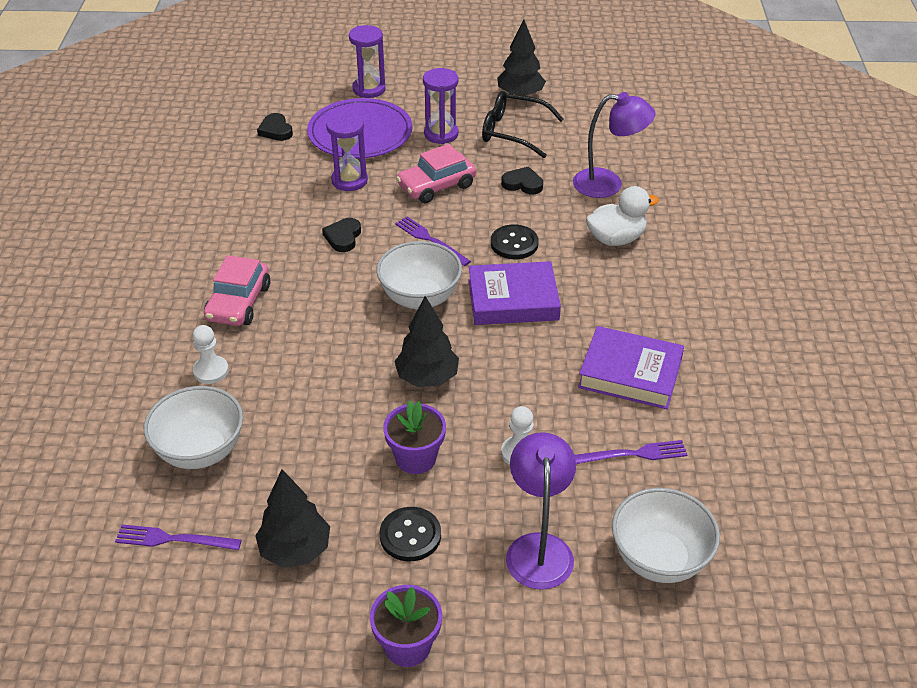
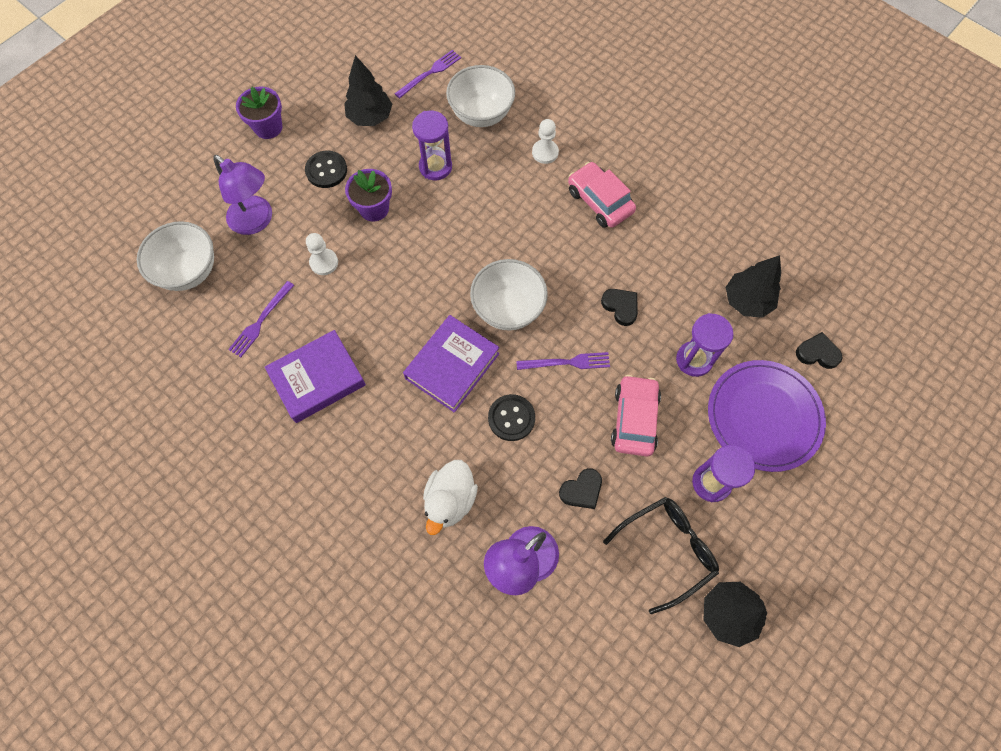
camera: 130 degrees right, 25 degrees up
(369, 89) = (839, 476): purple hourglass -> purple hourglass (435, 167)
(427, 378) = (430, 259): black tree -> black tree (747, 301)

